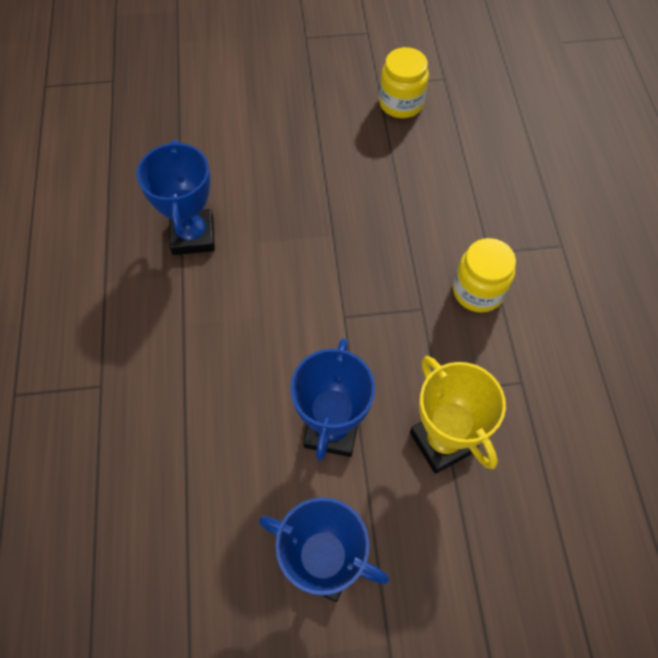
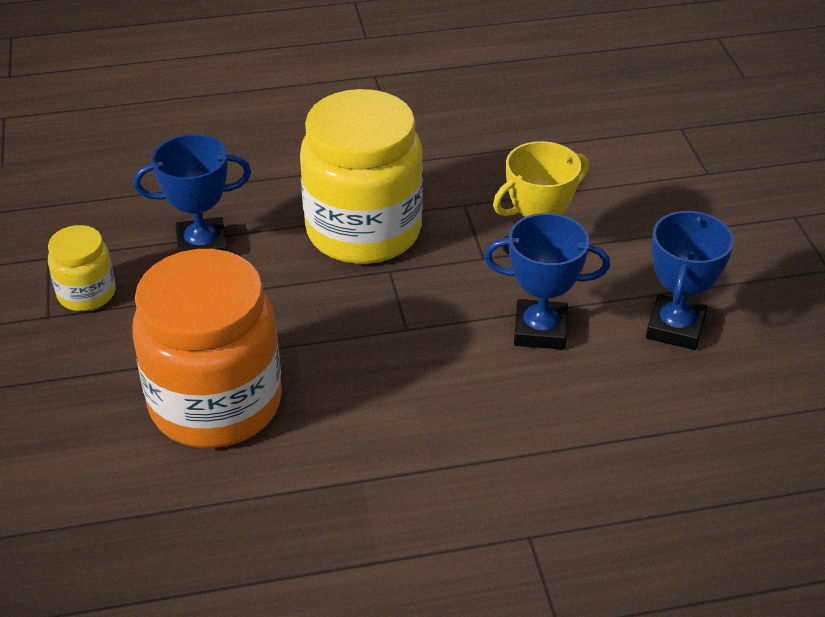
camera: 95 degrees left, 20 degrees down
(193, 236) = (301, 477): blue trophy -> blue trophy (202, 247)
(275, 184) = (216, 403): none -> orange jar
(478, 291) = (363, 231): yellow jar -> yellow jar, size x2.08

